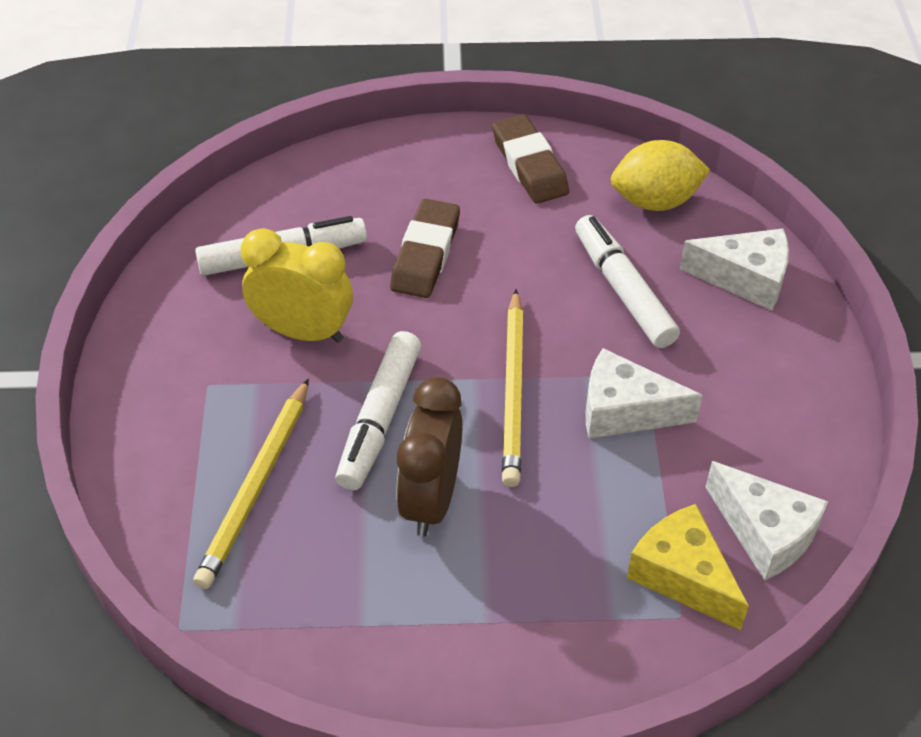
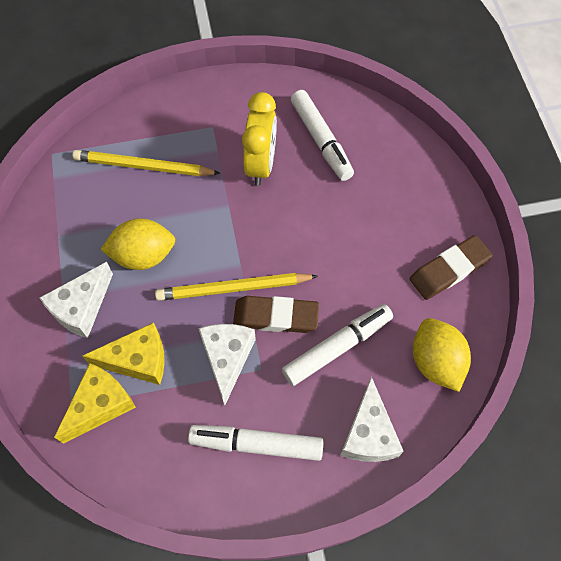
camera: 80 degrees right, 15 degrees up
(379, 419) = (200, 217): white marker -> white marker (256, 444)
(425, 254) = (342, 219): brown eraser -> brown eraser (275, 316)
(431, 500) = (143, 255): brown clock -> yellow lemon
(614, 521) = (138, 360): none -> yellow cheese
(764, 533) = (137, 456): white cheese -> white cheese (81, 308)

